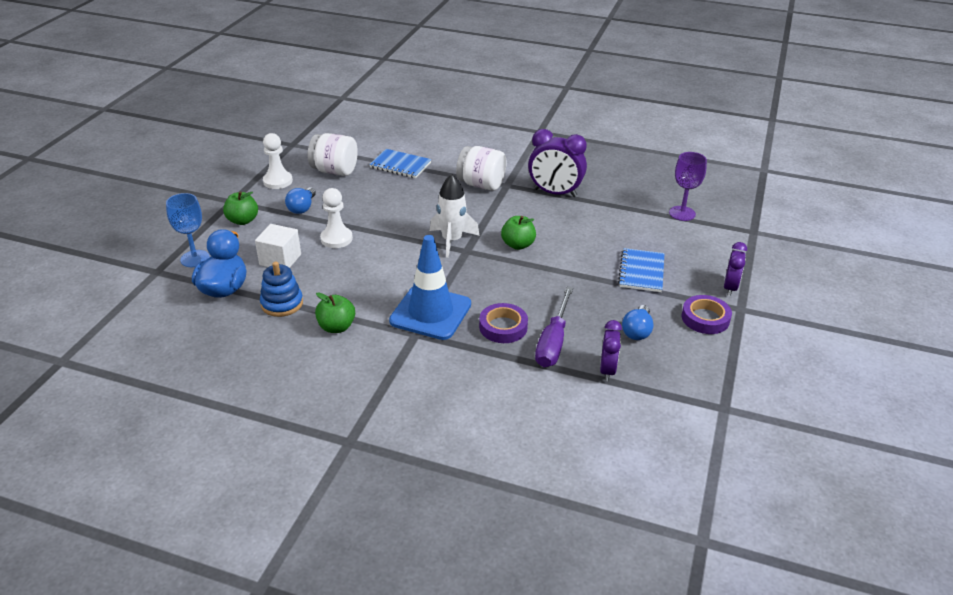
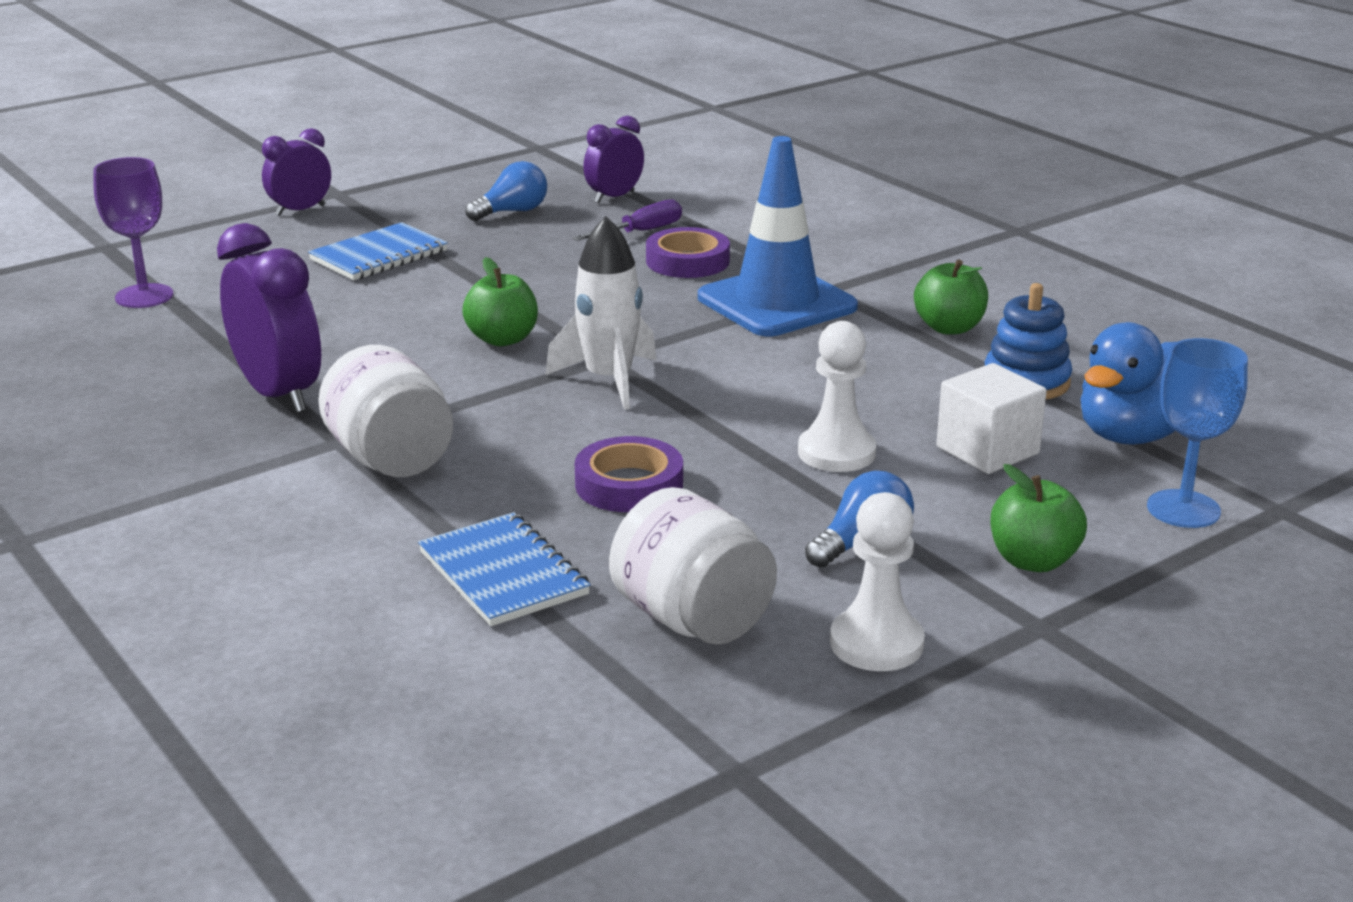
camera: 145 degrees left, 10 degrees down
(553, 342) = (641, 232): purple screwdriver -> purple screwdriver, size x0.65
(705, 318) = (401, 198): purple tape -> purple tape (629, 484)

